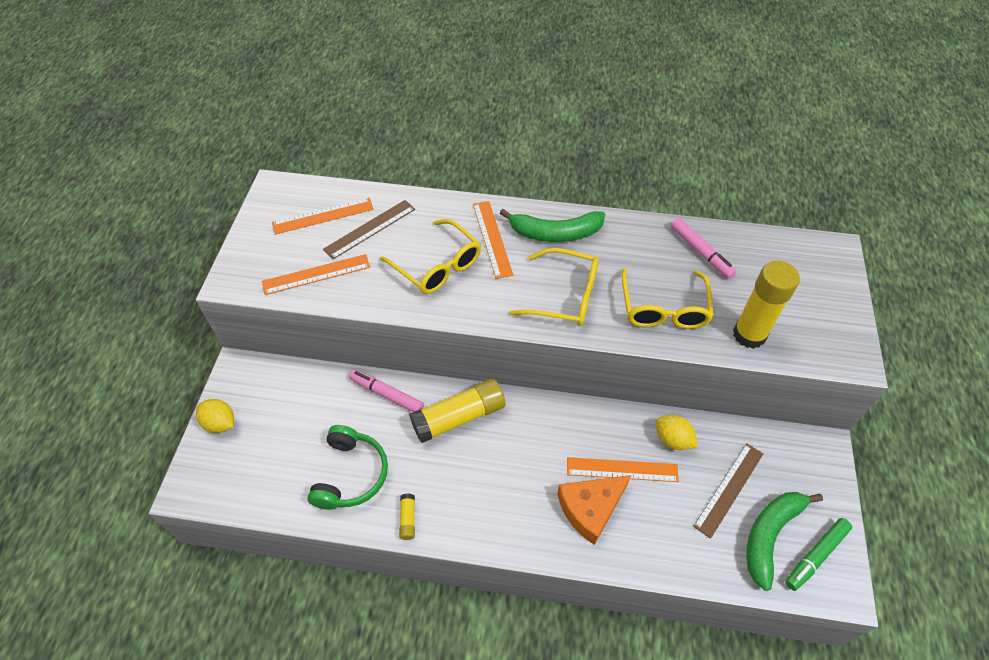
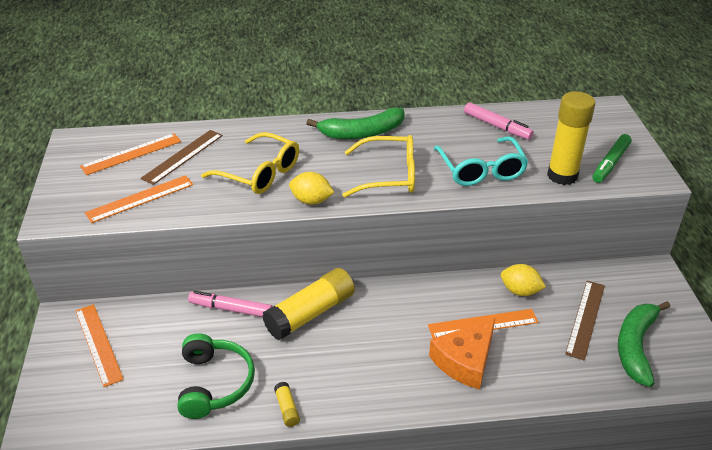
camera: 15 degrees left, 15 degrees down
(220, 423) = (57, 368): yellow lemon -> yellow lemon (311, 201)
(492, 238) = (305, 145): orange ruler -> orange ruler (98, 344)
(663, 308) = (481, 170): yellow glasses -> turquoise glasses
(816, 556) = (681, 353): green marker -> green marker (610, 163)

